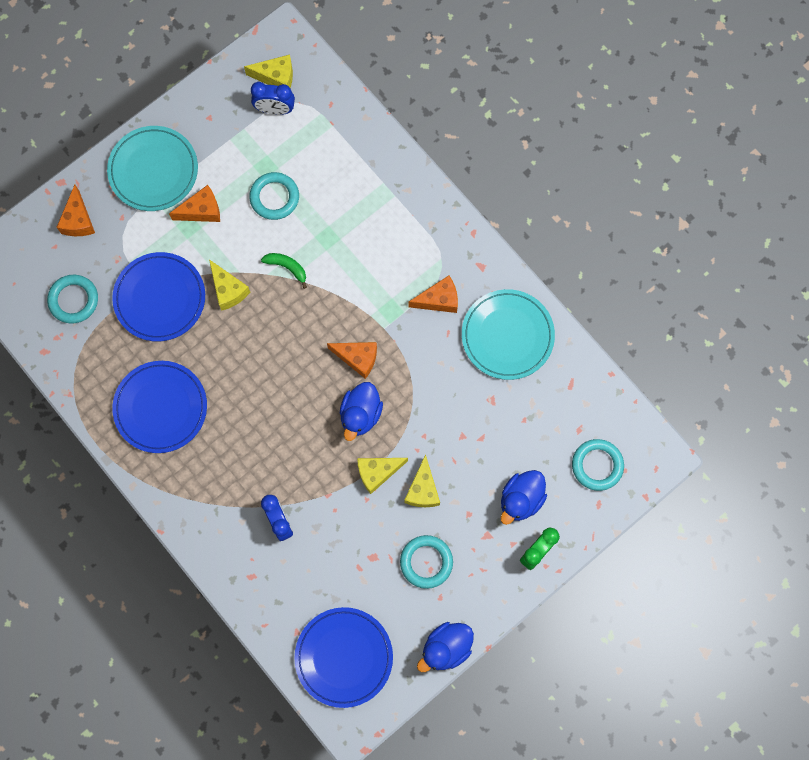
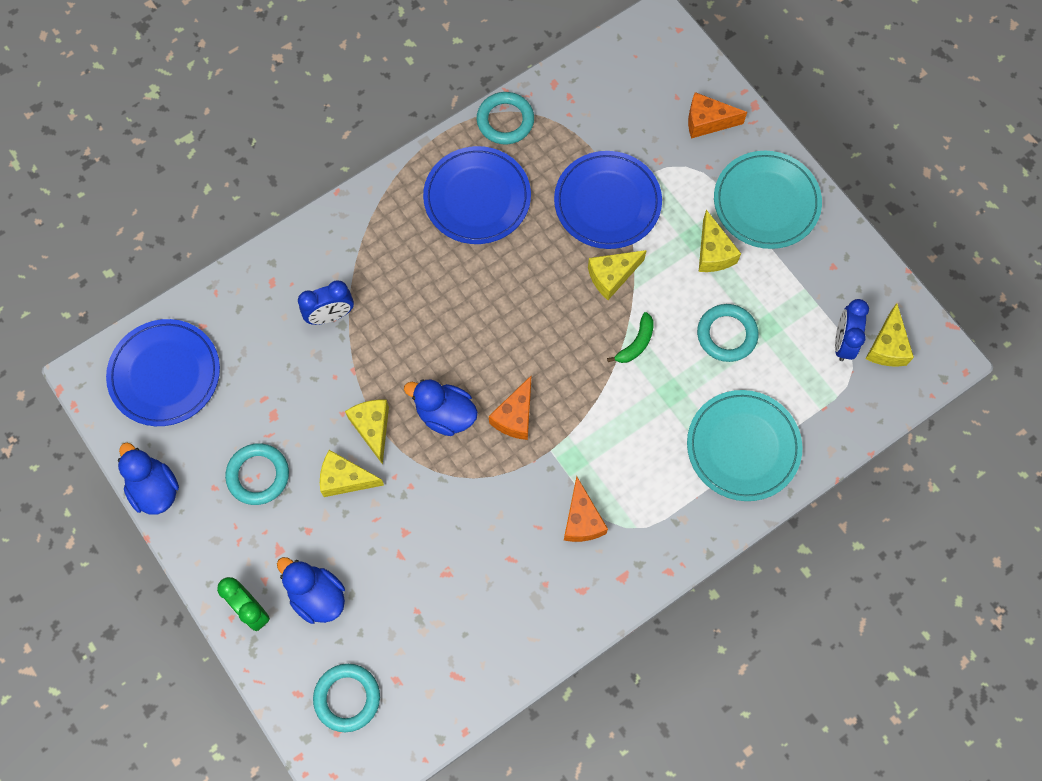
camera: 95 degrees right, 5 degrees down
(73, 300) = (611, 114): turquoise ring -> turquoise ring (505, 121)
(202, 211) = (713, 252): orange cheese -> yellow cheese
(507, 336) = (528, 601): turquoise plate -> turquoise plate (743, 447)

